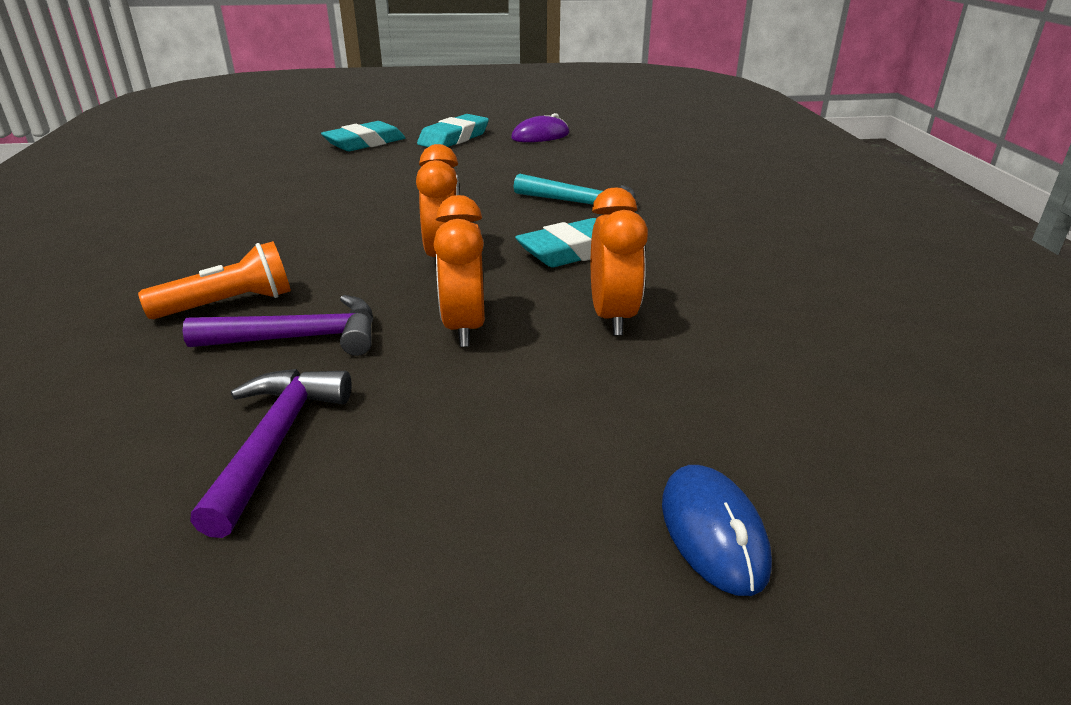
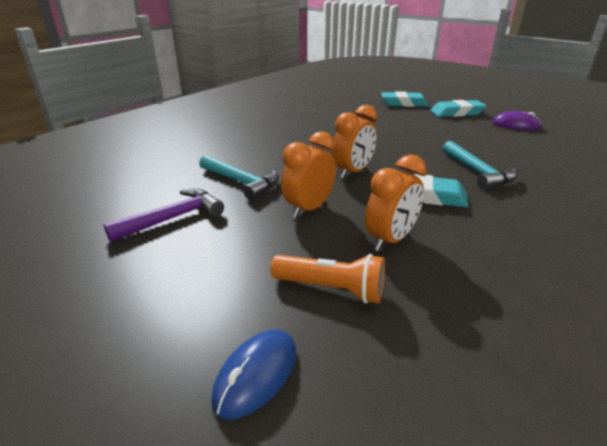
camera: 45 degrees right, 0 degrees up
(229, 304) = (240, 157): orange flashlight -> orange flashlight (331, 289)
(299, 338) = (241, 182): purple hammer -> turquoise hammer

